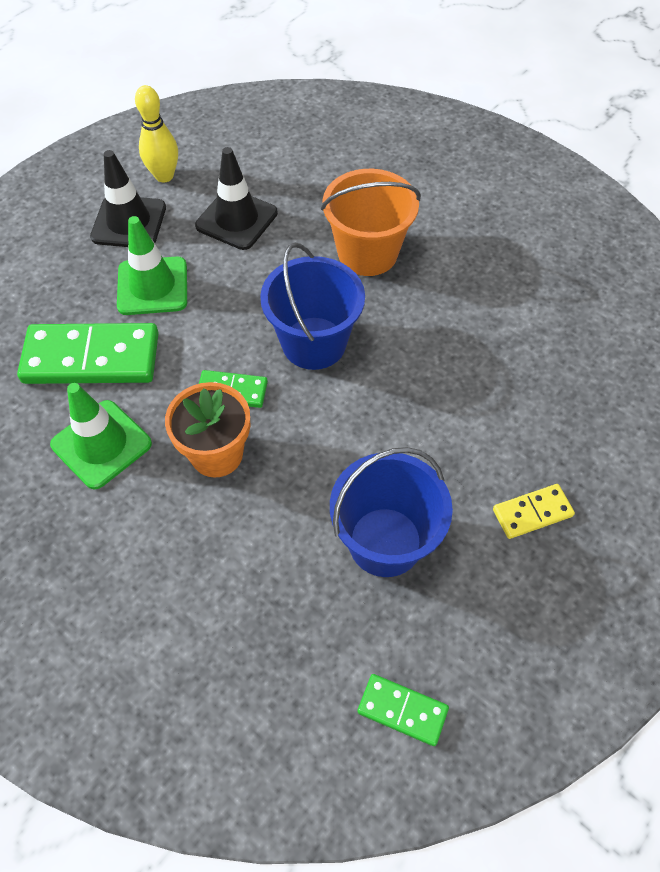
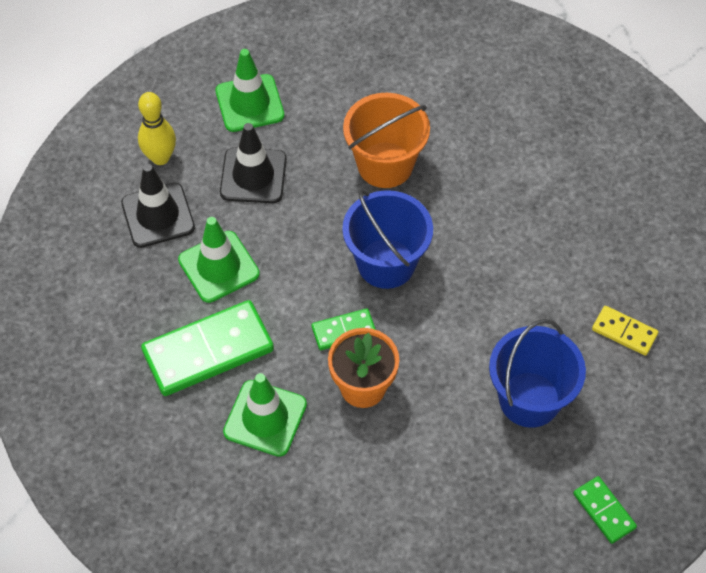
camera: 25 degrees left, 0 degrees up
(273, 159) = (249, 103): none -> green traffic cone
(402, 710) = (604, 511): green domino -> green domino turned 60 degrees clockwise
(532, 513) = (624, 332): yellow domino -> yellow domino turned 75 degrees clockwise

